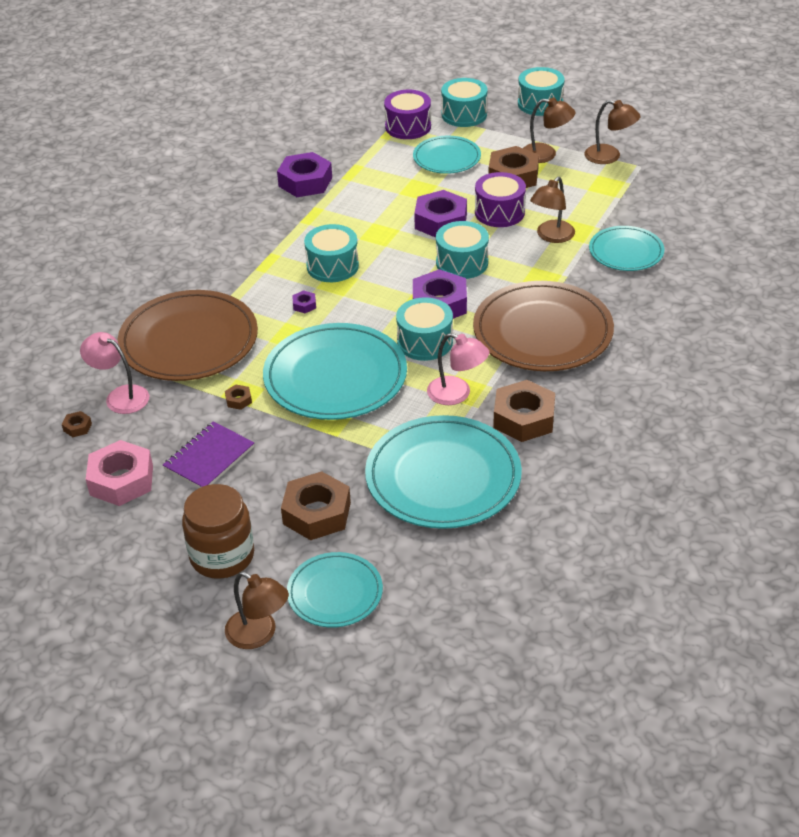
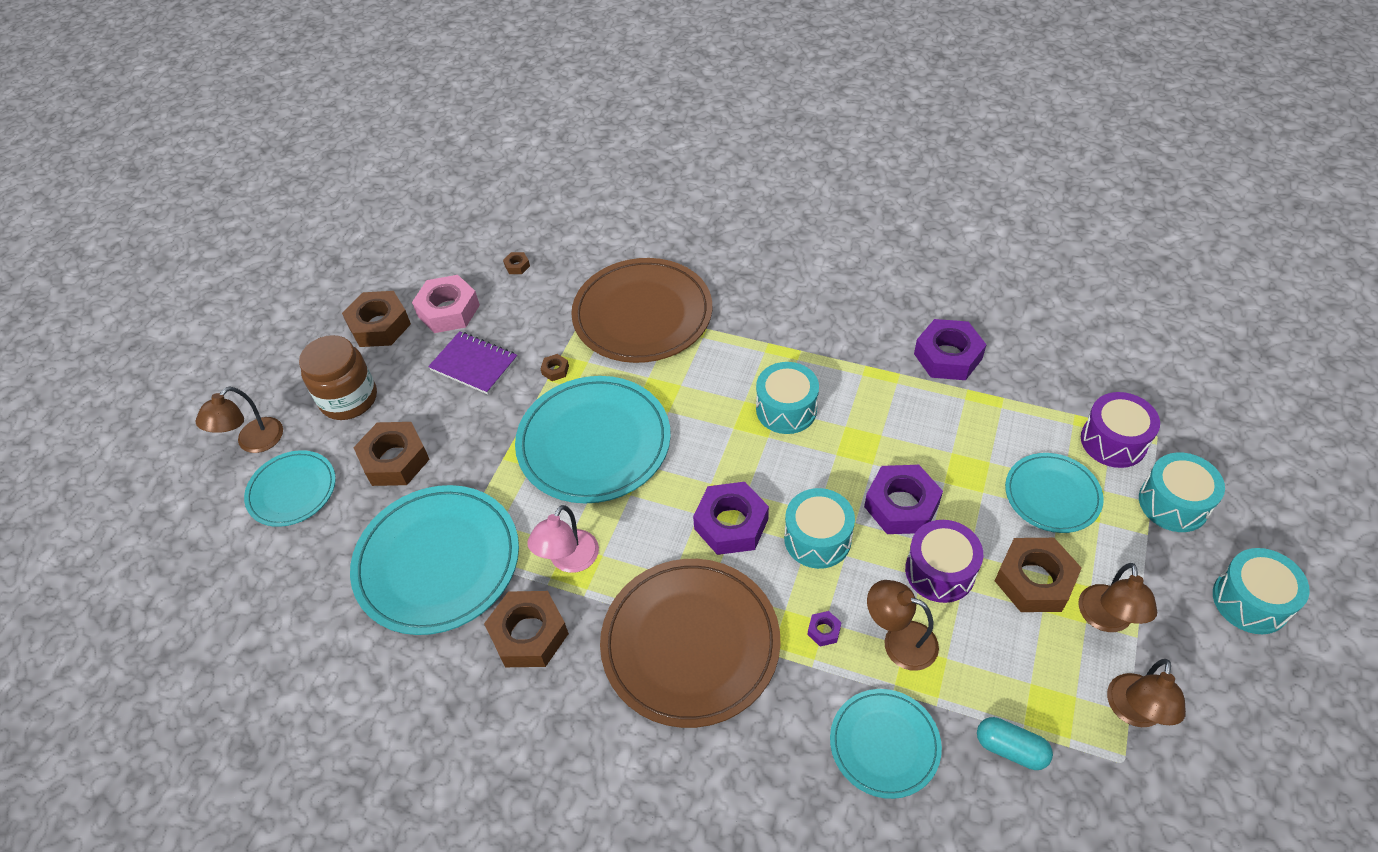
camera: 85 degrees right, 10 degrees up
(120, 396) = (559, 284): pink lamp -> none
(120, 537) = (379, 325): none -> brown nut
(304, 305) = (711, 396): purple nut -> purple nut (824, 631)
(425, 342) = (658, 517): turquoise drum -> none
(631, 204) = (1010, 749): none -> turquoise capsule

